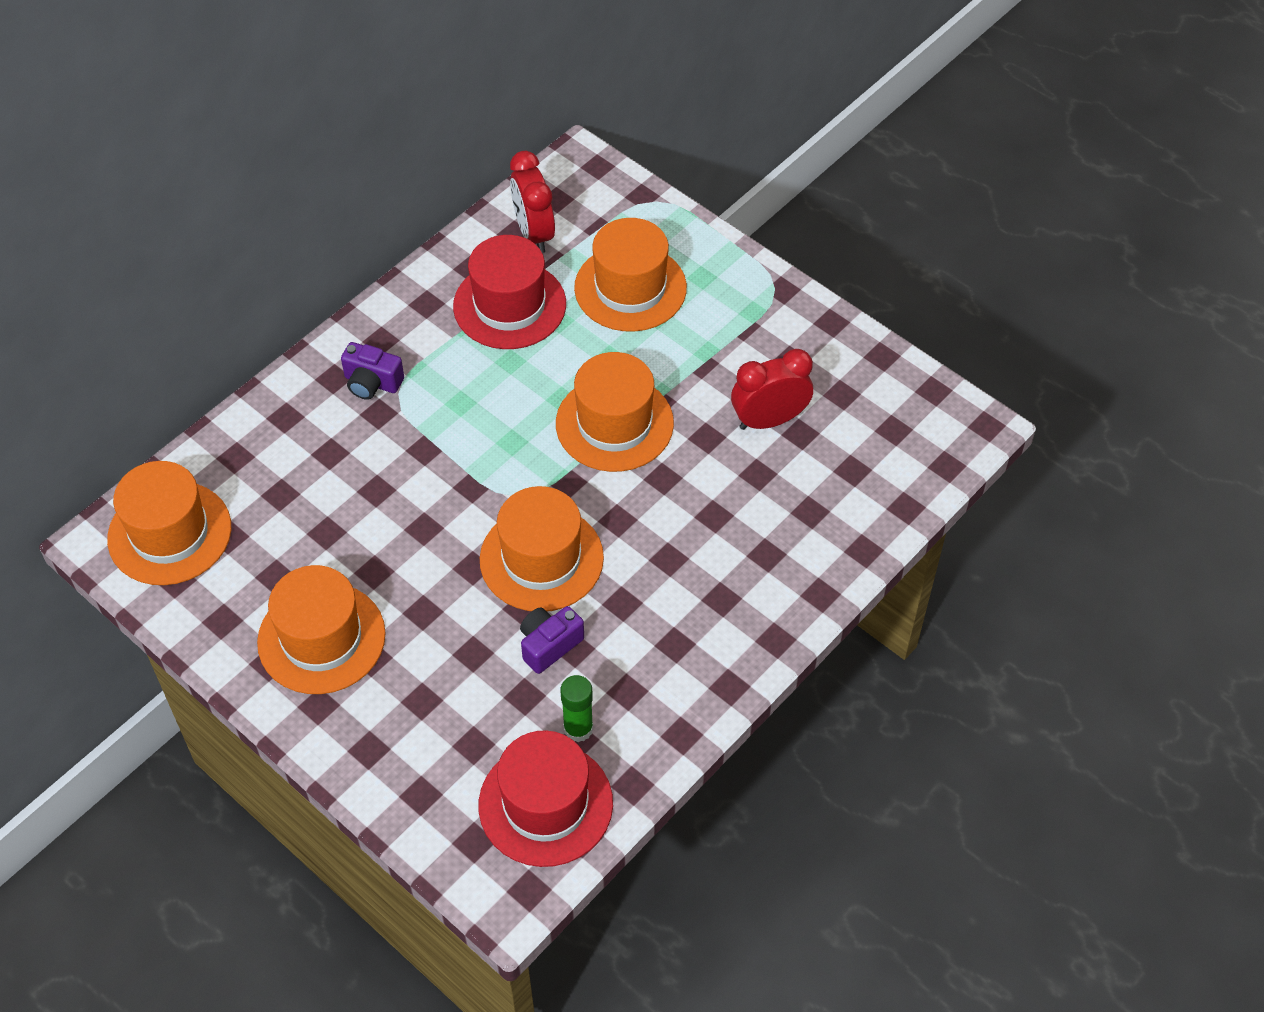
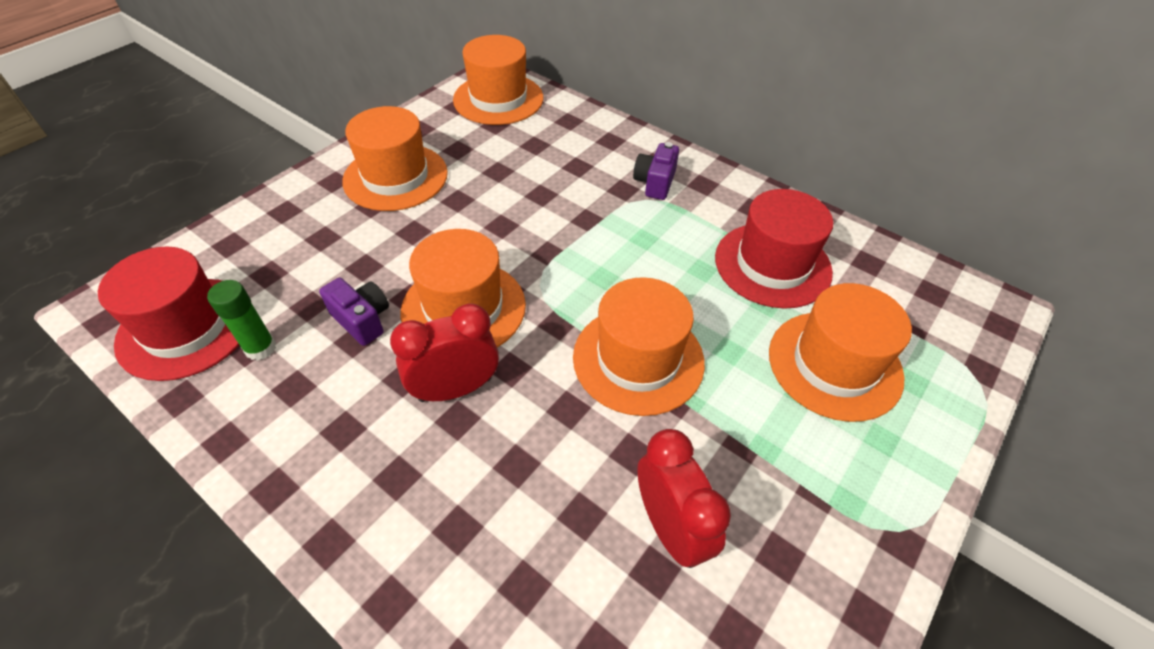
camera: 85 degrees right, 5 degrees down
(534, 233) = (875, 277): red clock -> red clock (455, 389)

